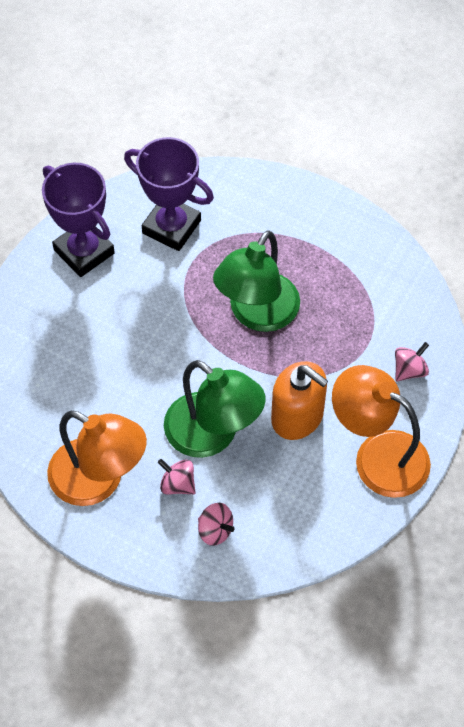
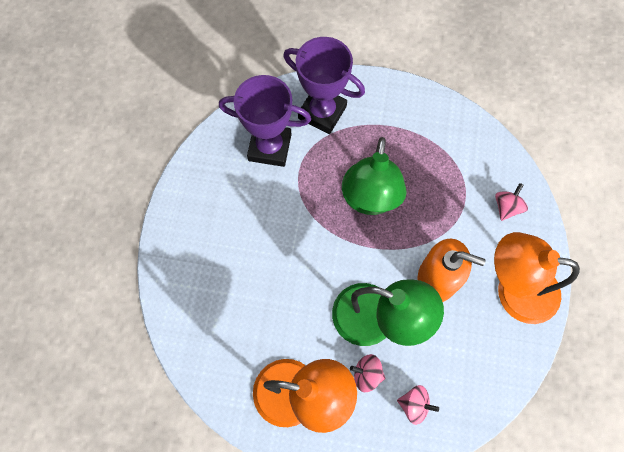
camera: 20 degrees left, 10 degrees up
(84, 251) = (206, 193): purple trophy -> purple trophy (322, 112)

